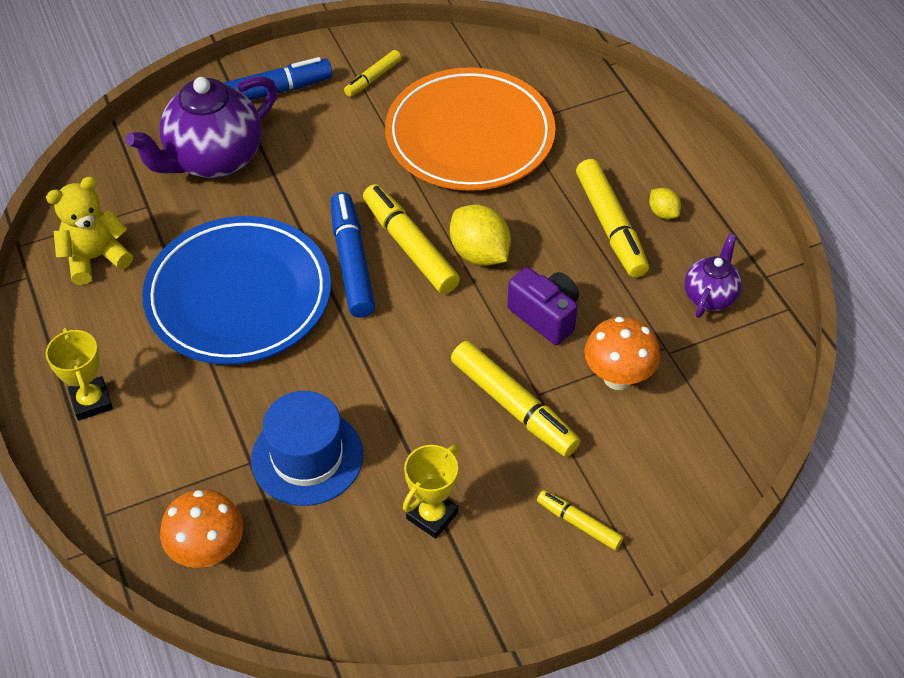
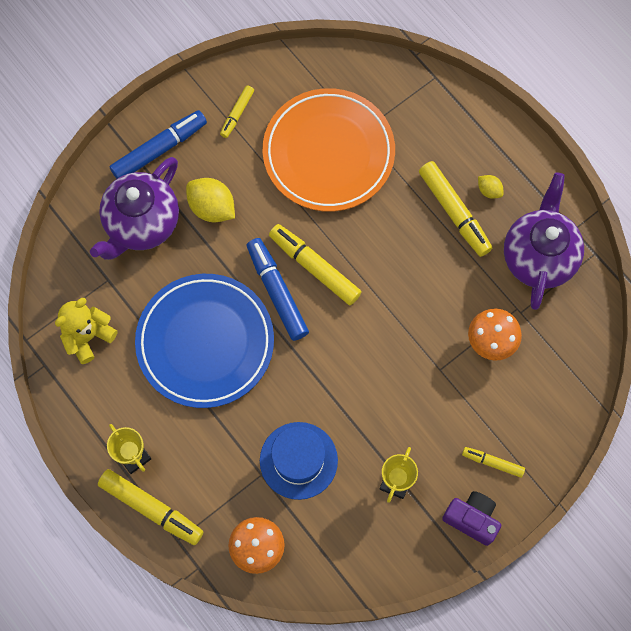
camera: 15 degrees left, 20 degrees up
(479, 253) = (366, 261): yellow lemon -> yellow lemon (212, 207)
(513, 405) = (425, 383): yellow marker -> yellow marker (151, 508)
(545, 316) = (428, 303): purple camera -> purple camera (472, 519)
(710, 296) = (538, 257): purple teapot -> purple teapot, size x1.91

